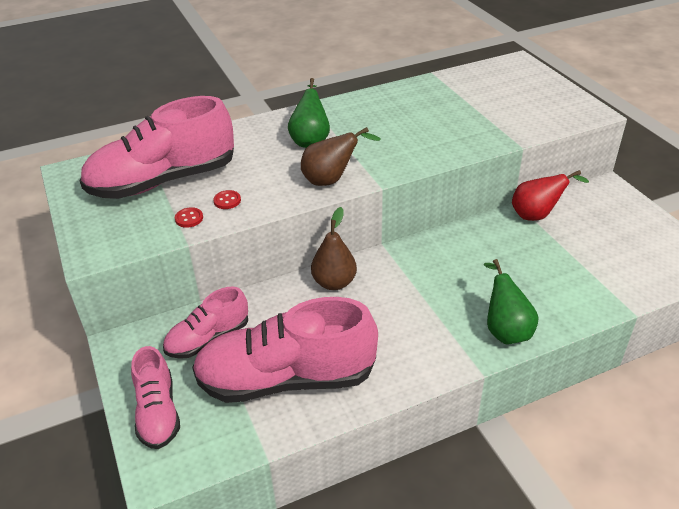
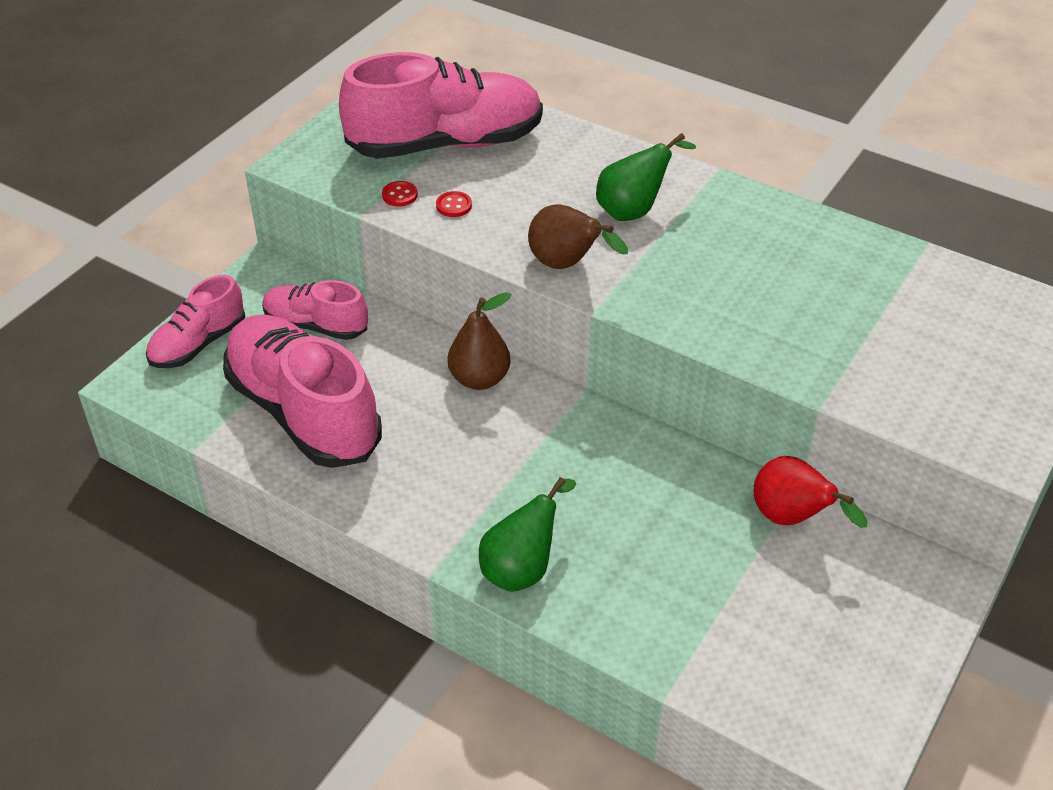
camera: 55 degrees right, 5 degrees up
(163, 181) = (446, 144): pink shoe -> pink shoe turned 135 degrees clockwise

